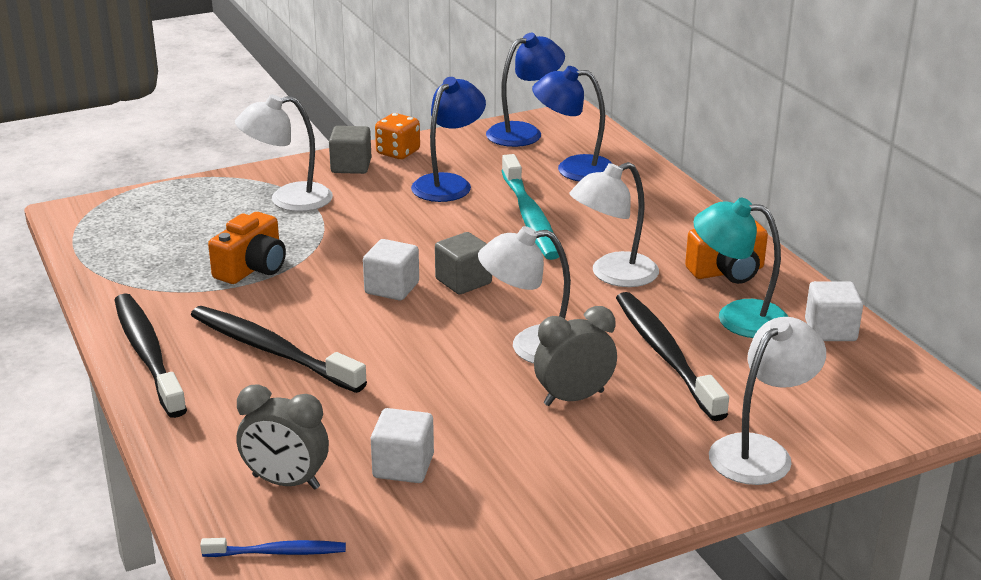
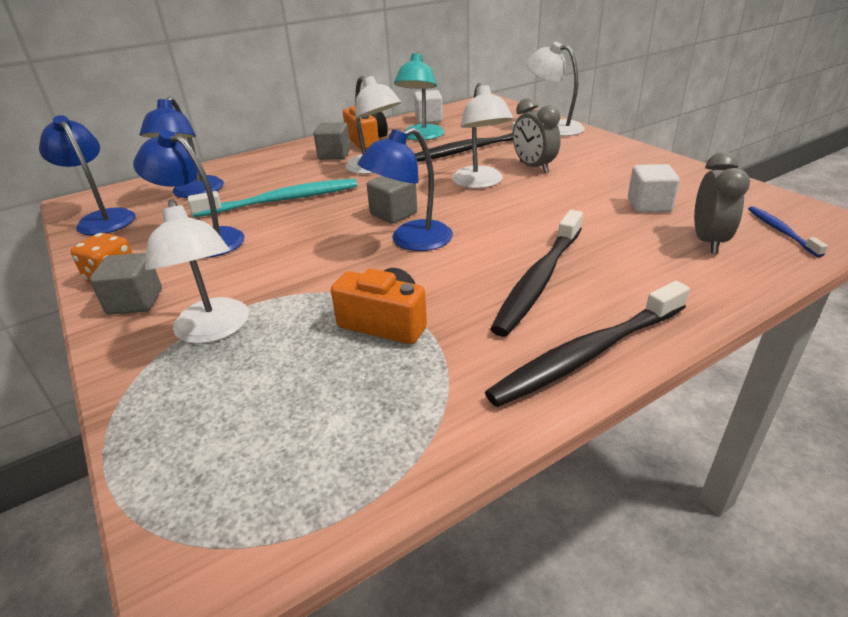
camera: 95 degrees left, 5 degrees up
(392, 288) = (411, 241): white cube -> blue lamp
(674, 247) = (334, 155): none -> grey cube

